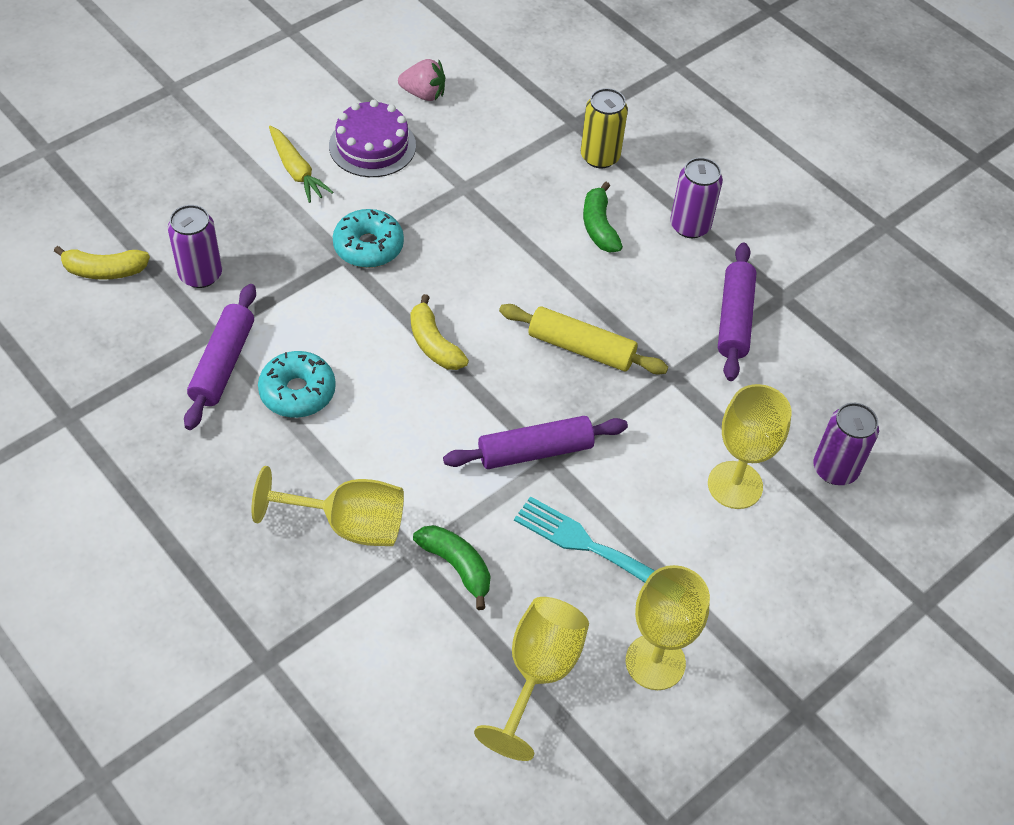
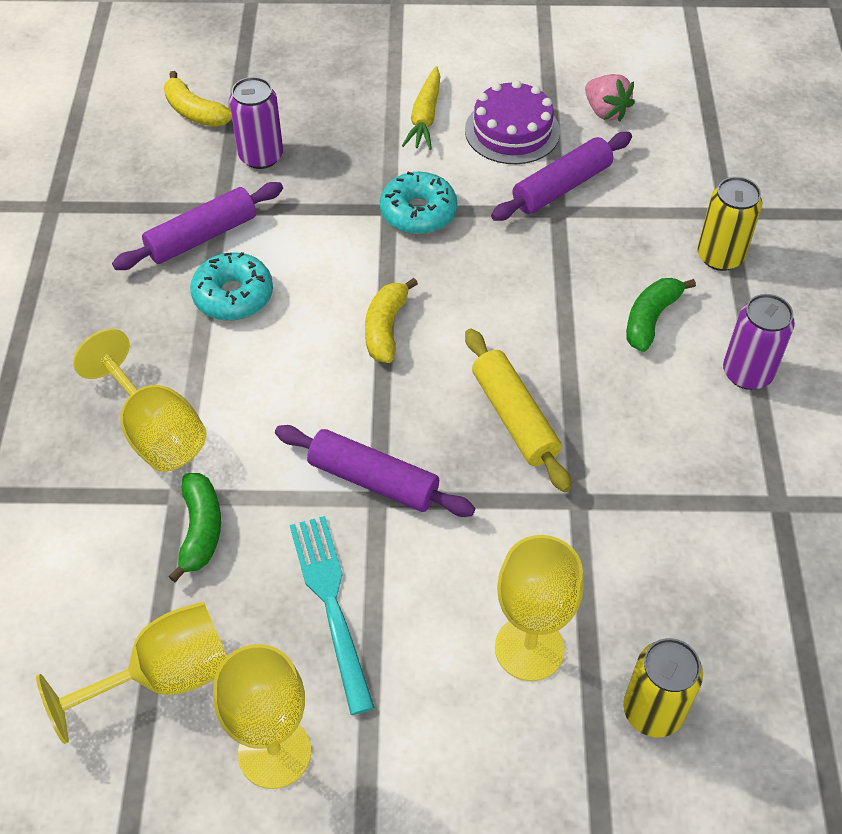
camera: 45 degrees right, 0 degrees up
(734, 319) = (700, 490): purple rolling pin -> purple rolling pin (561, 187)
(835, 469) = (653, 711): purple can -> yellow can

